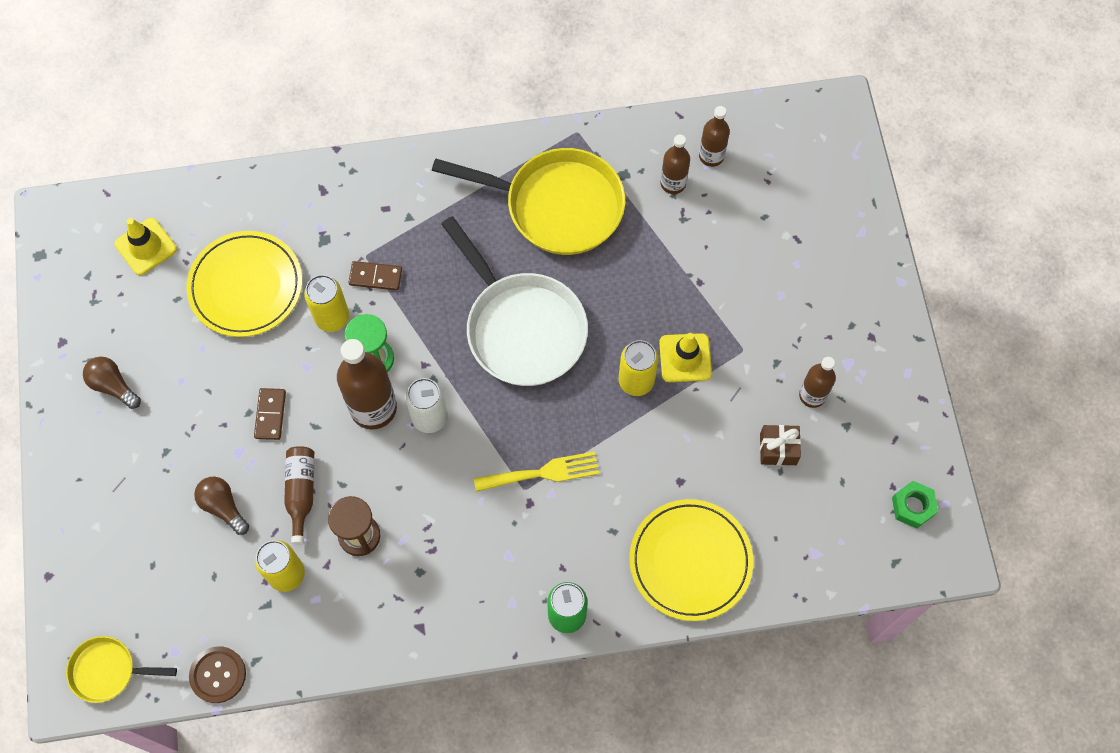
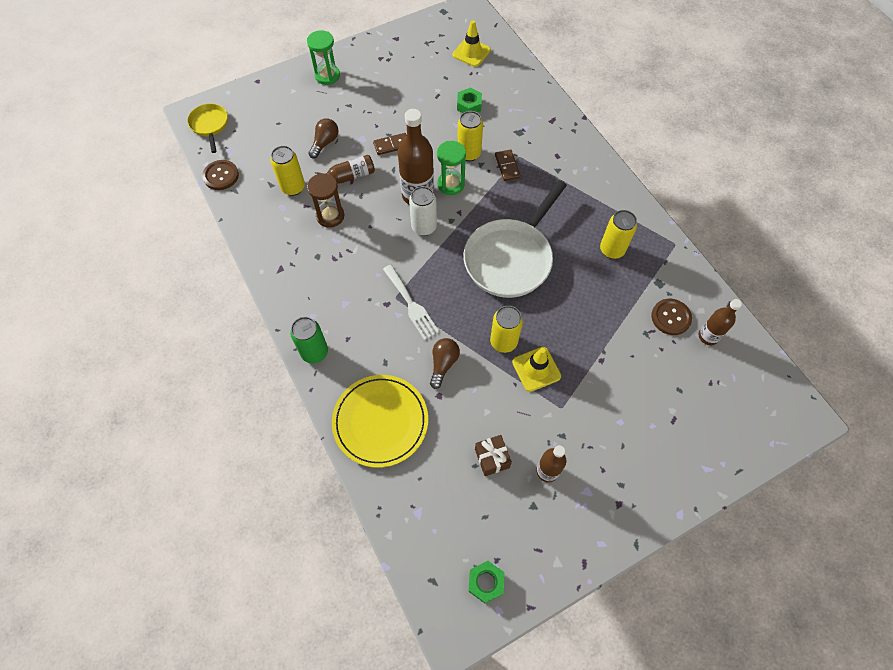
camera: 70 degrees right, 5 degrees down
(90, 466) = (327, 76): none -> green hourglass
(113, 386) = (379, 69): brown light bulb -> brown light bulb (443, 364)
(246, 286) = (469, 105): yellow plate -> green nut
(542, 473) = (411, 304): yellow fork -> white fork
(557, 206) = (612, 250): yellow pan -> yellow can
(673, 183) = (671, 317): brown bottle -> brown button

